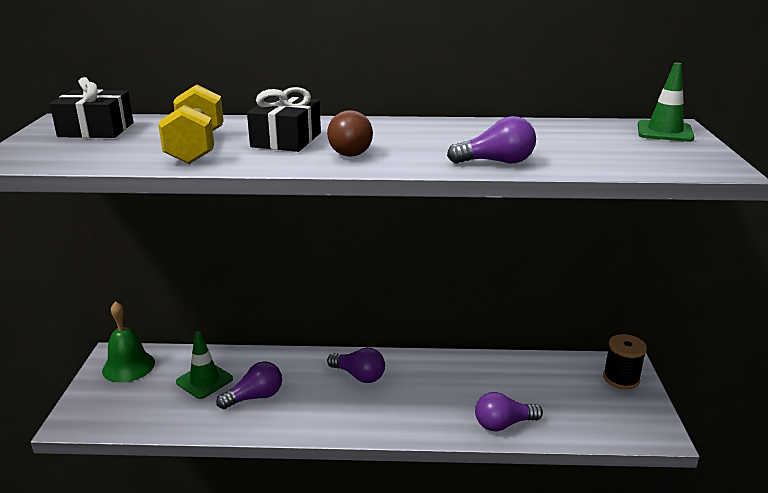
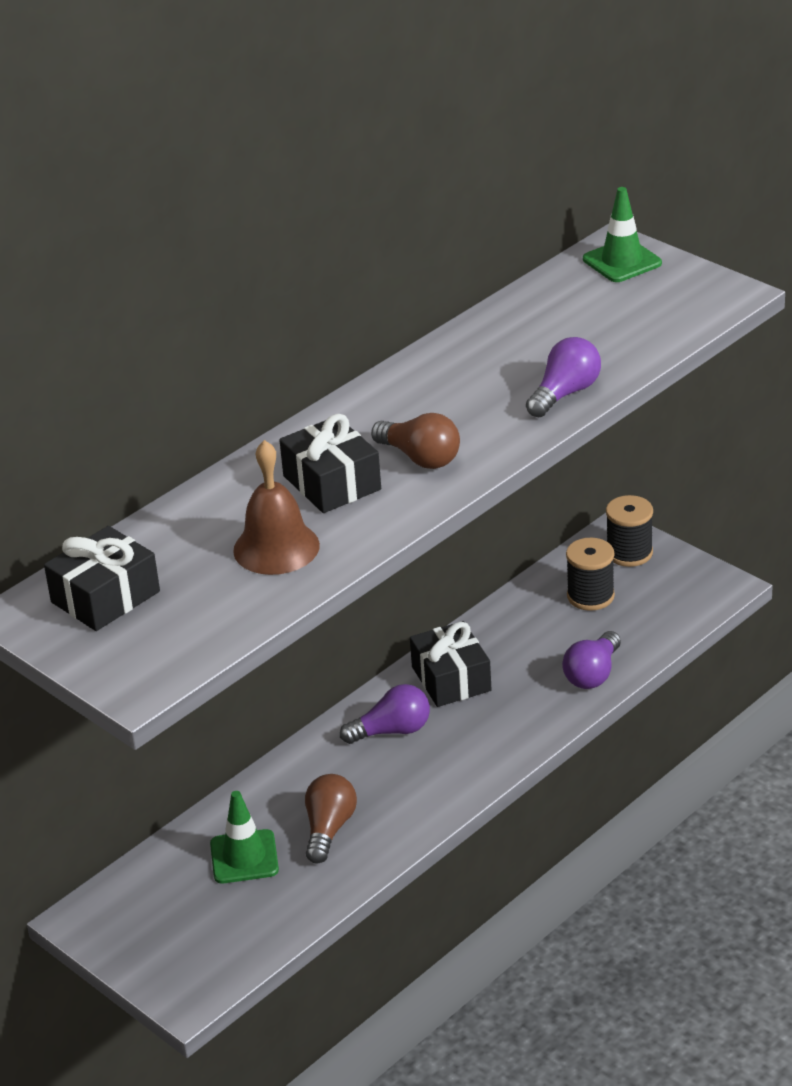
camera: 45 degrees left, 10 degrees up
(128, 366) = (128, 912): green bell -> none
(196, 148) = (276, 548): yellow dumbbell -> brown bell
(255, 397) = (329, 829): purple light bulb -> brown light bulb
(426, 373) = (451, 679): none -> black gift
(564, 385) = (590, 596): none -> black spool

